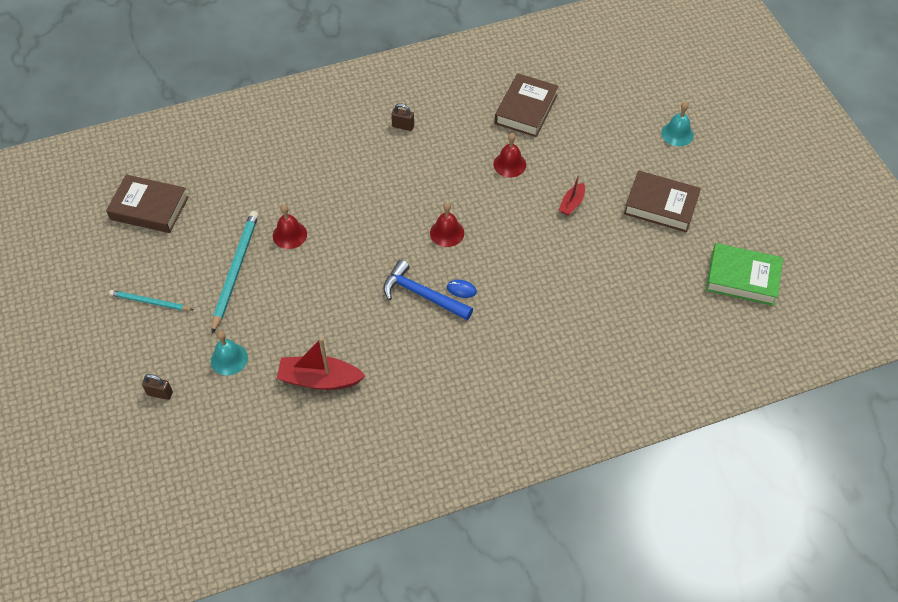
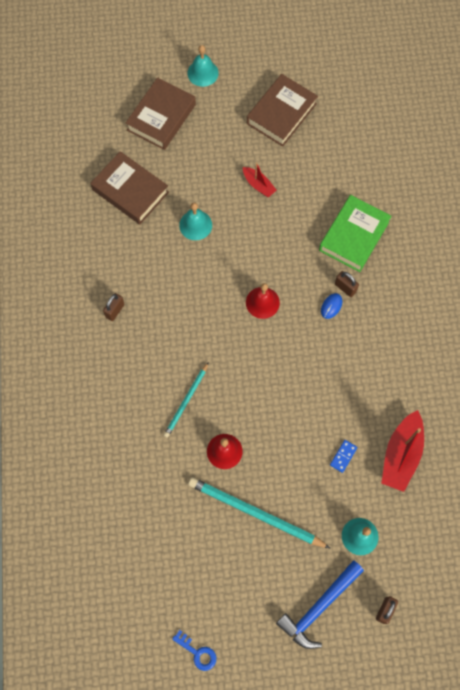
camera: 75 degrees left, 15 degrees up
(102, 255) = (197, 652): none -> blue key
(149, 208) = (148, 593): brown book -> brown book (161, 117)
(150, 302) = (272, 607): turquoise pencil -> turquoise pencil (186, 401)
(306, 330) = (343, 456): none -> blue domino
(422, 294) = (328, 342): blue hammer -> blue hammer (318, 607)
(485, 297) = (345, 288): none -> brown padlock
(509, 164) = (195, 225): red bell -> turquoise bell
(742, 278) = (375, 78): green book -> green book (353, 236)

